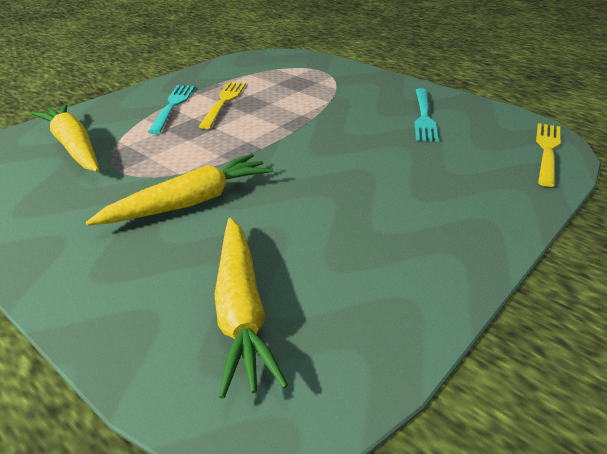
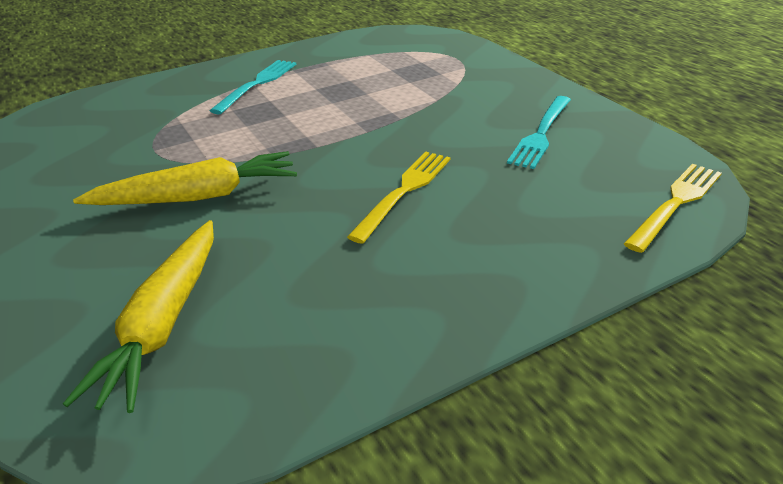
camera: 20 degrees right, 0 degrees up
(74, 147) = (129, 117): yellow carrot -> none
(224, 102) = (315, 86): yellow fork -> yellow fork (404, 191)

